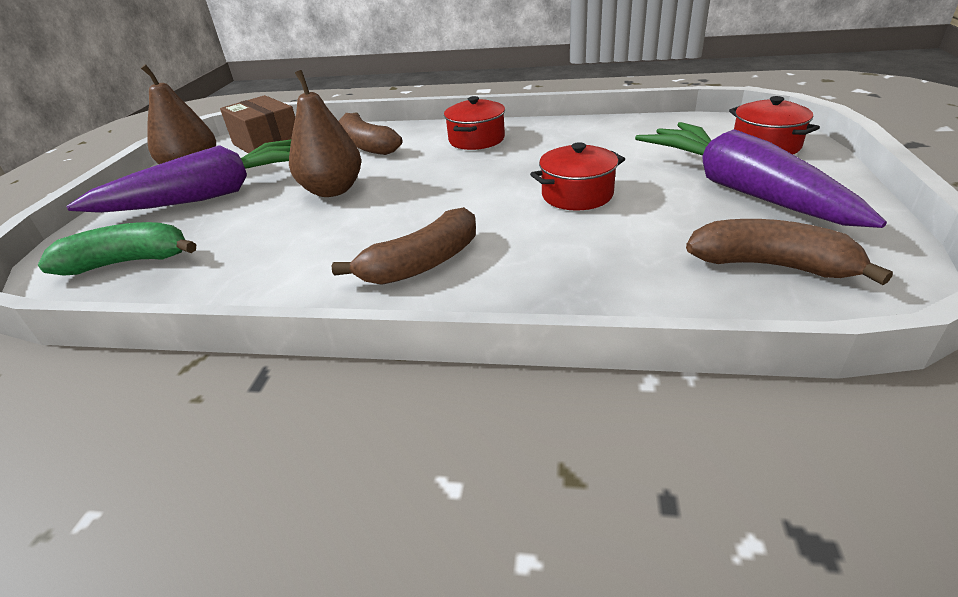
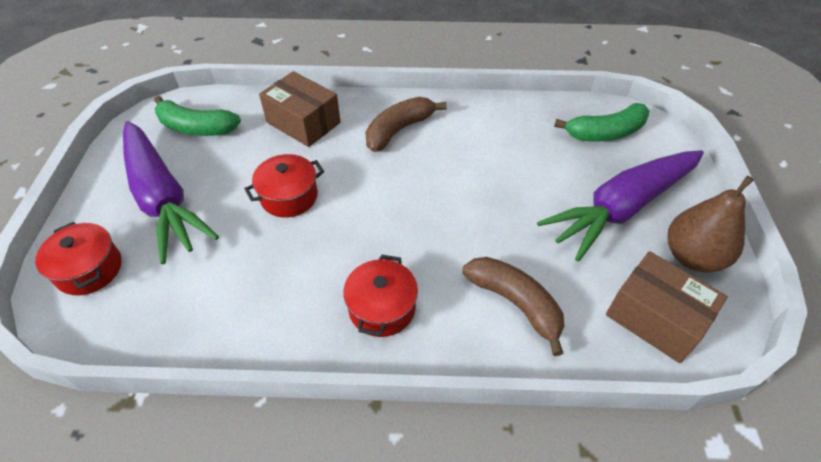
camera: 170 degrees right, 15 degrees up
(333, 190) = (505, 212): brown pear -> none
(581, 274) = (303, 122): none -> brown box
(772, 265) = (196, 128): brown banana -> green banana

